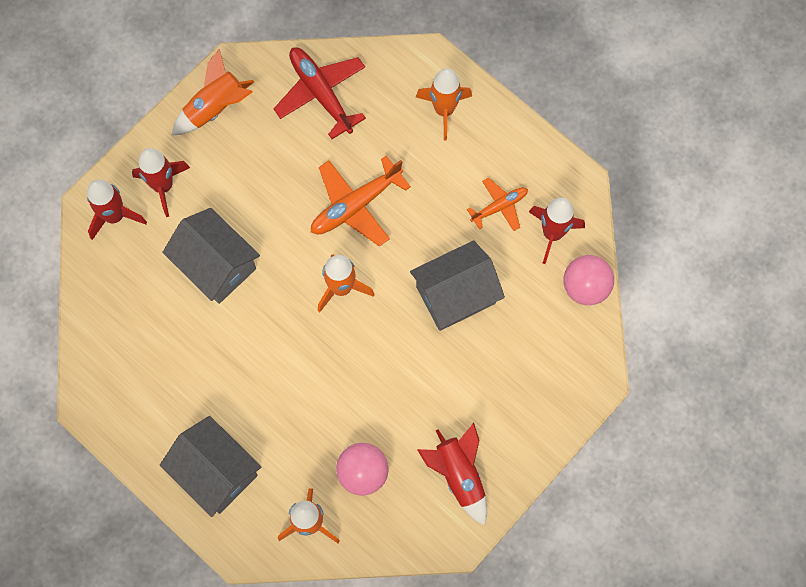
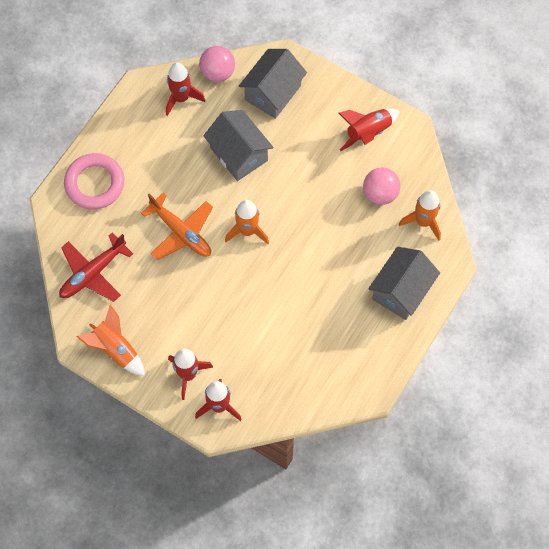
camera: 100 degrees left, 5 degrees down
(216, 265) = (245, 322): grey house -> grey house (272, 93)
(444, 110) = (95, 183): orange rocket -> pink ring
(499, 207) = (166, 135): orange plane -> none

